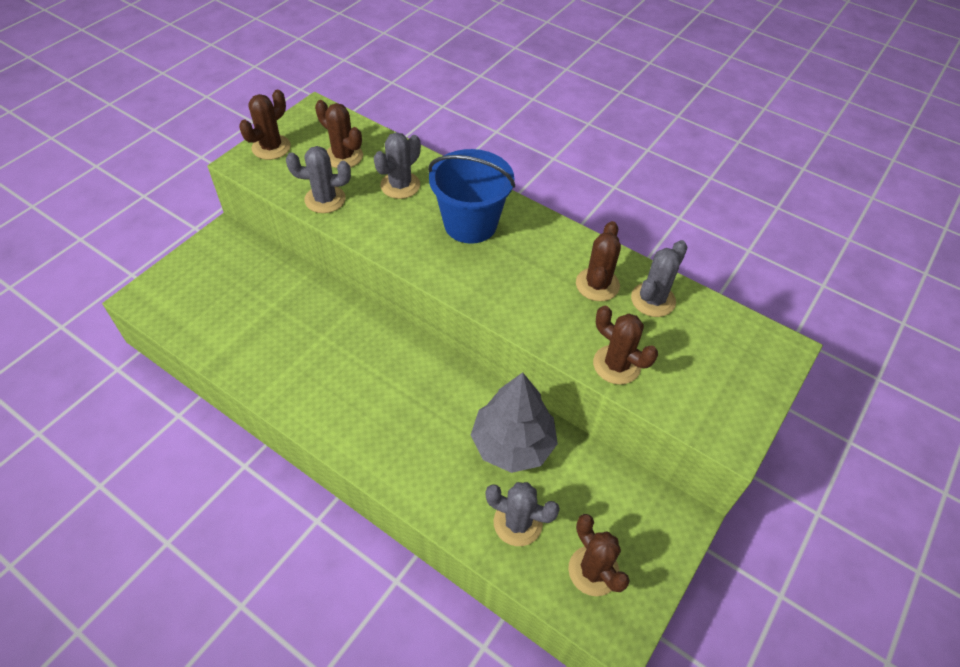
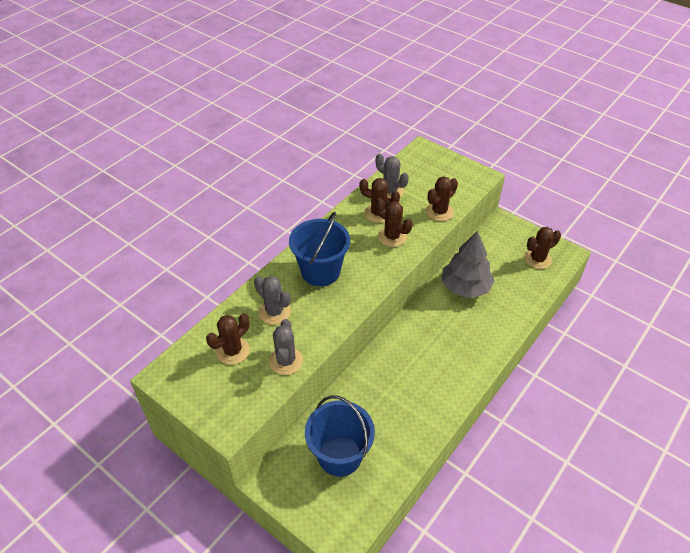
camera: 85 degrees left, 5 degrees down
(241, 294) = (339, 455): none -> blue bucket
(271, 147) = (211, 407): brown cactus -> brown cactus (392, 237)
(517, 523) = (516, 288): grey cactus -> none

